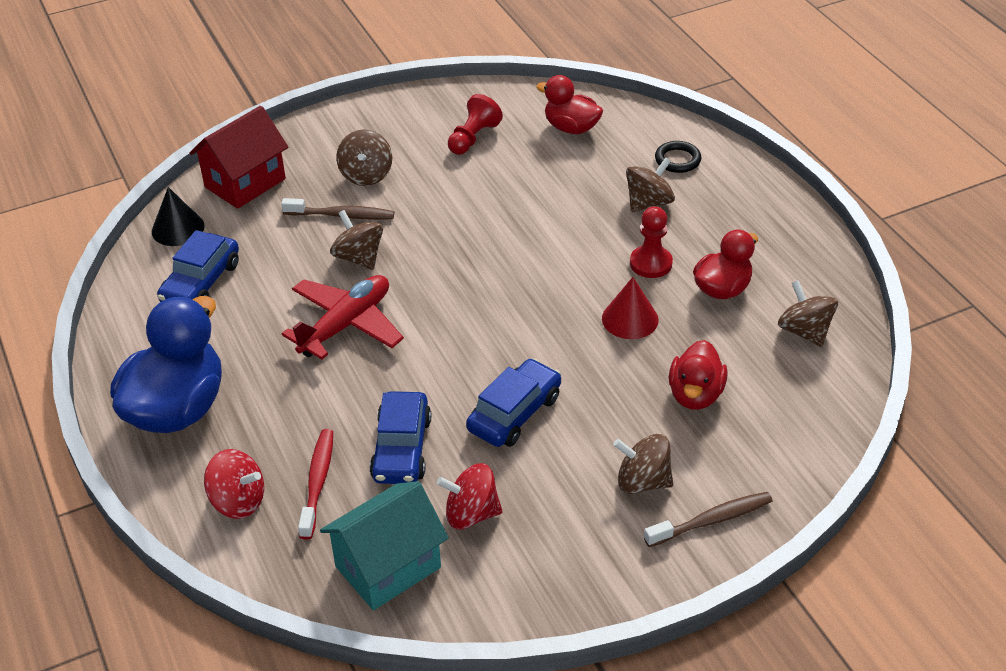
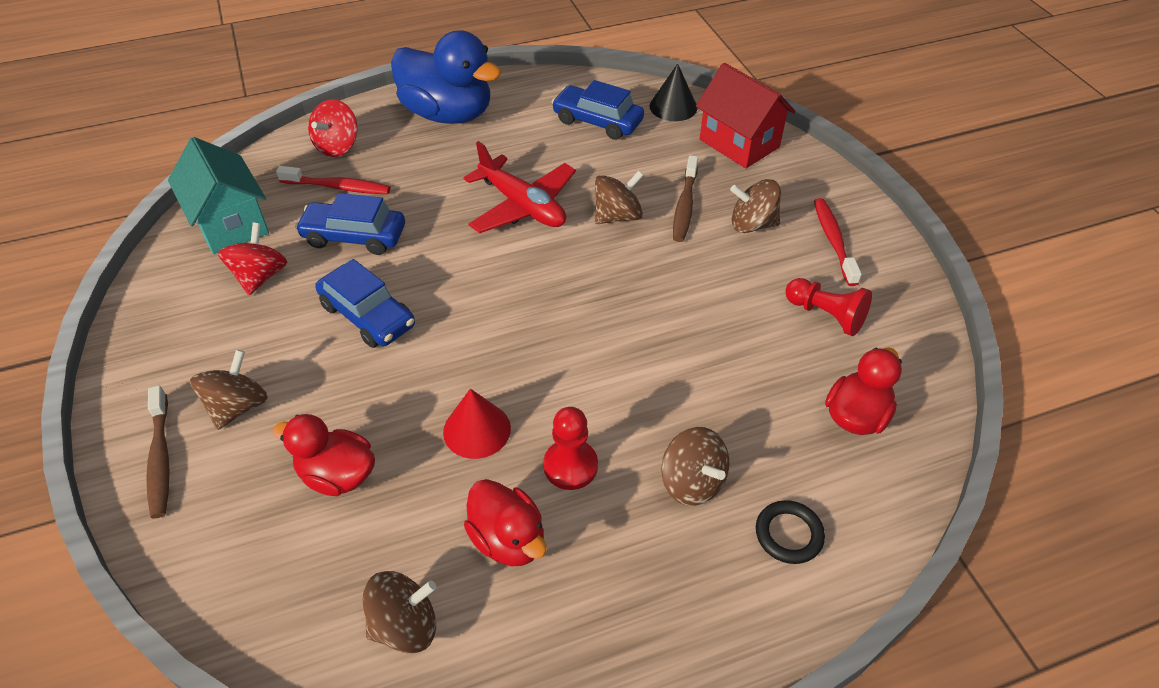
camera: 95 degrees right, 5 degrees up
(384, 131) = (833, 240): none -> red toothbrush

